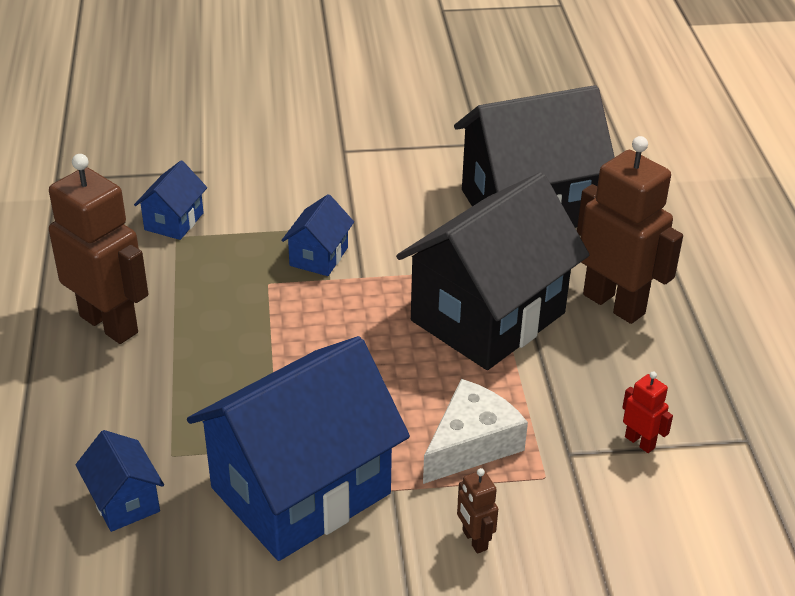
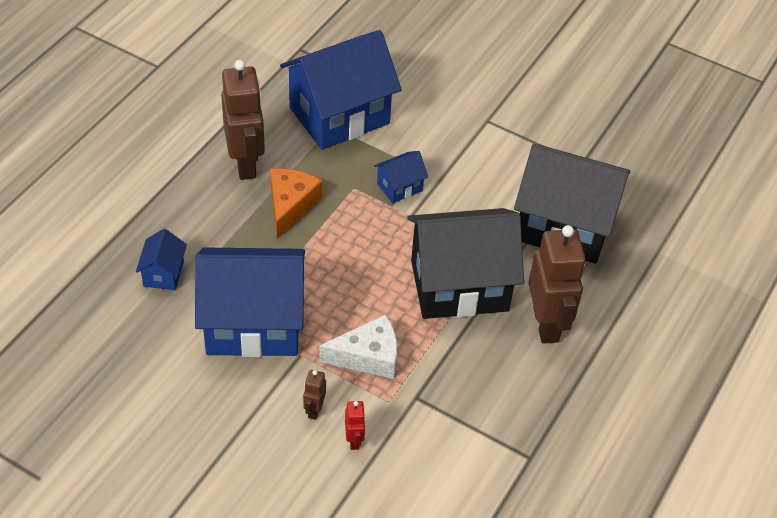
camera: 35 degrees right, 10 degrees up
(174, 221) = (339, 115): blue house -> blue house, size x2.30
(211, 338) = (290, 205): none -> orange cheese
(640, 442) = (464, 417): red robot -> red robot (354, 440)

